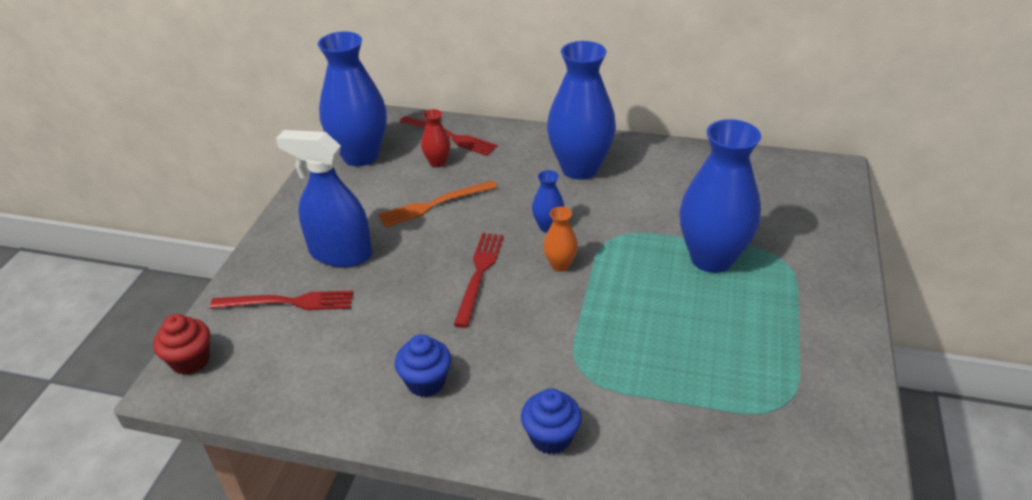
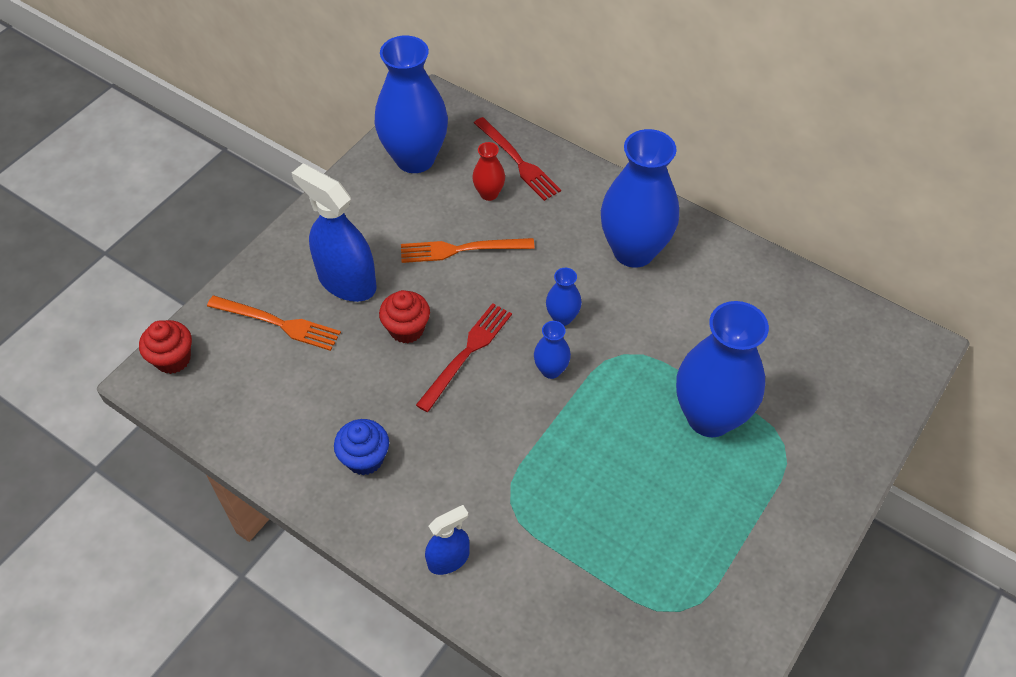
camera: 20 degrees right, 15 degrees up
(288, 302) = (278, 323): red fork -> orange fork
(414, 272) = (406, 329): none -> red cupcake
(551, 437) = (448, 559): blue cupcake -> blue spray bottle
(560, 265) = (551, 370): orange vase -> blue vase

